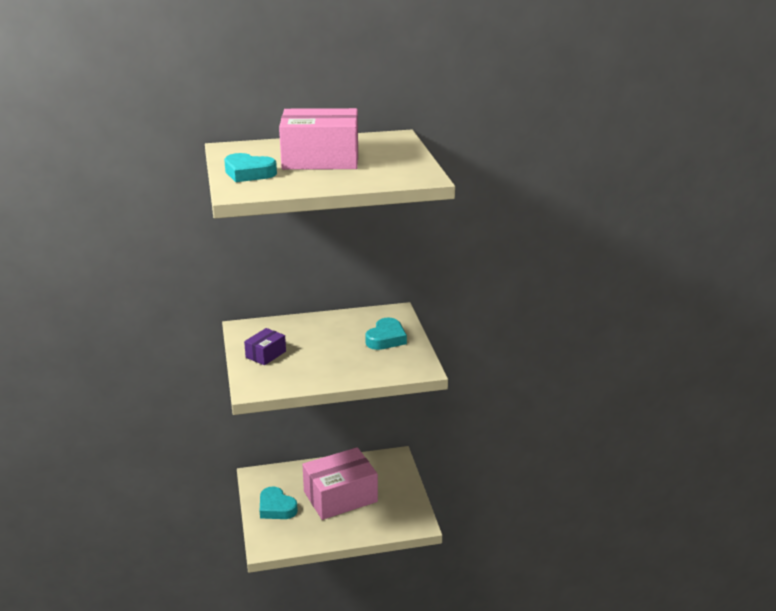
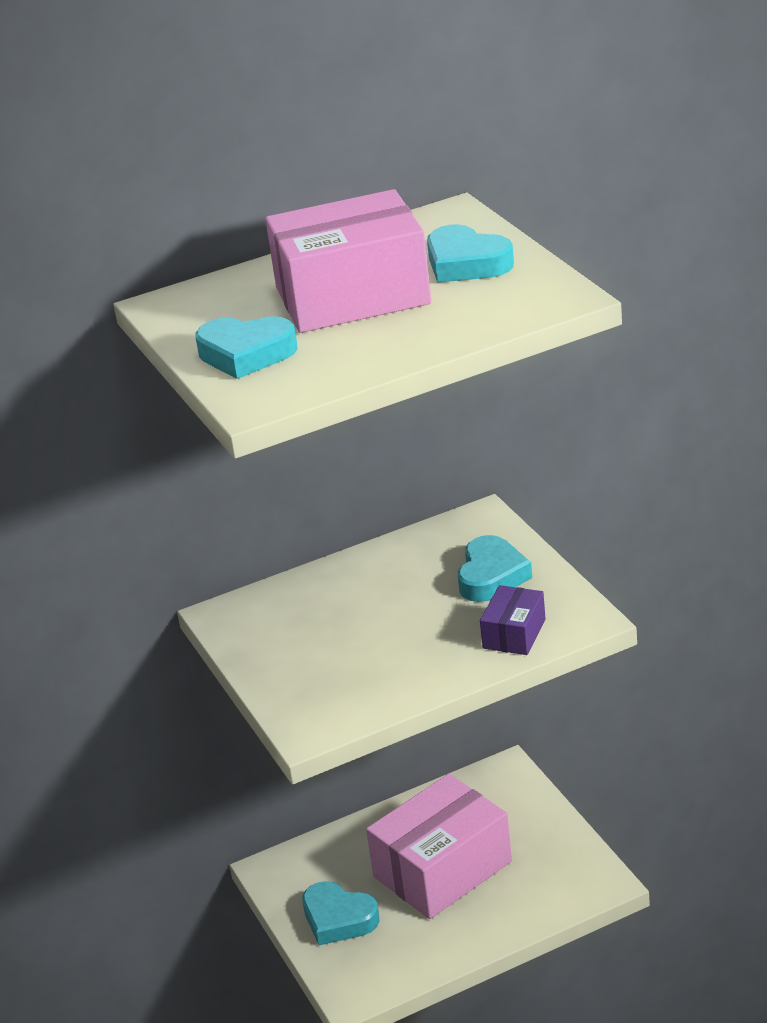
camera: 10 degrees left, 5 degrees up
(266, 354) = (295, 657): purple box -> purple box (514, 634)
(388, 156) = (466, 263): none -> turquoise heart

